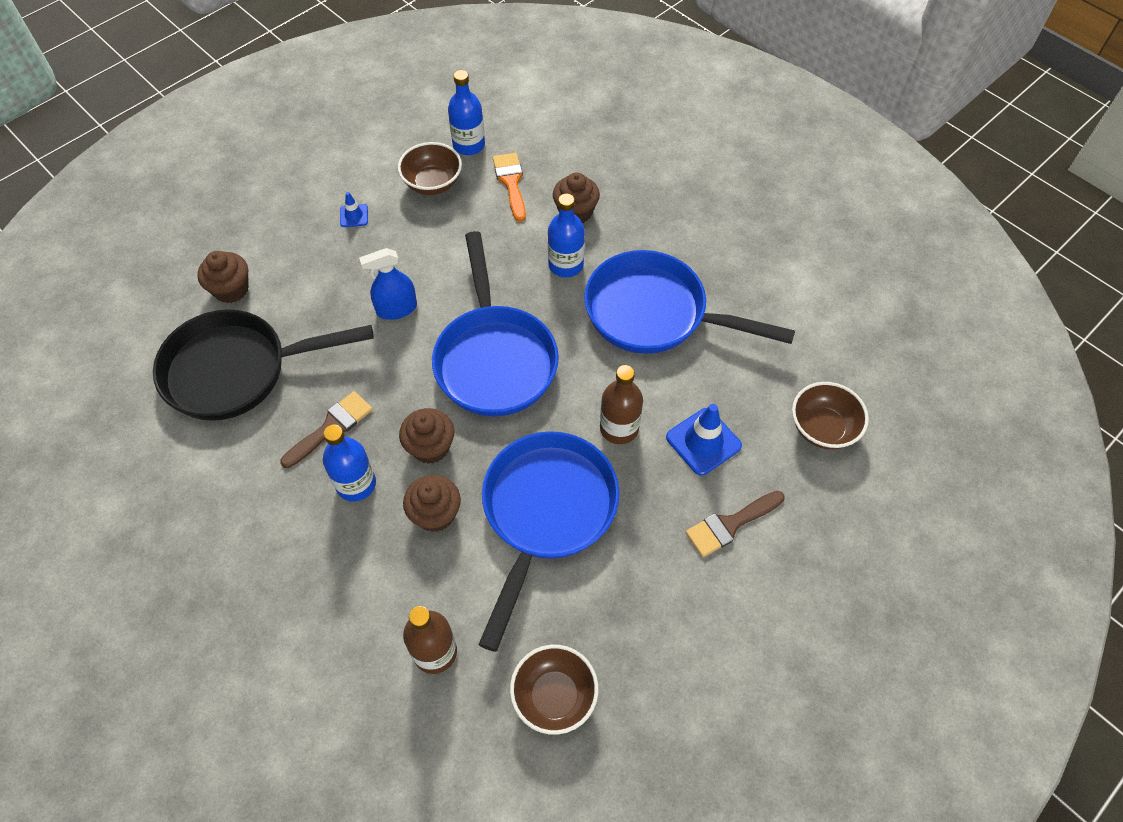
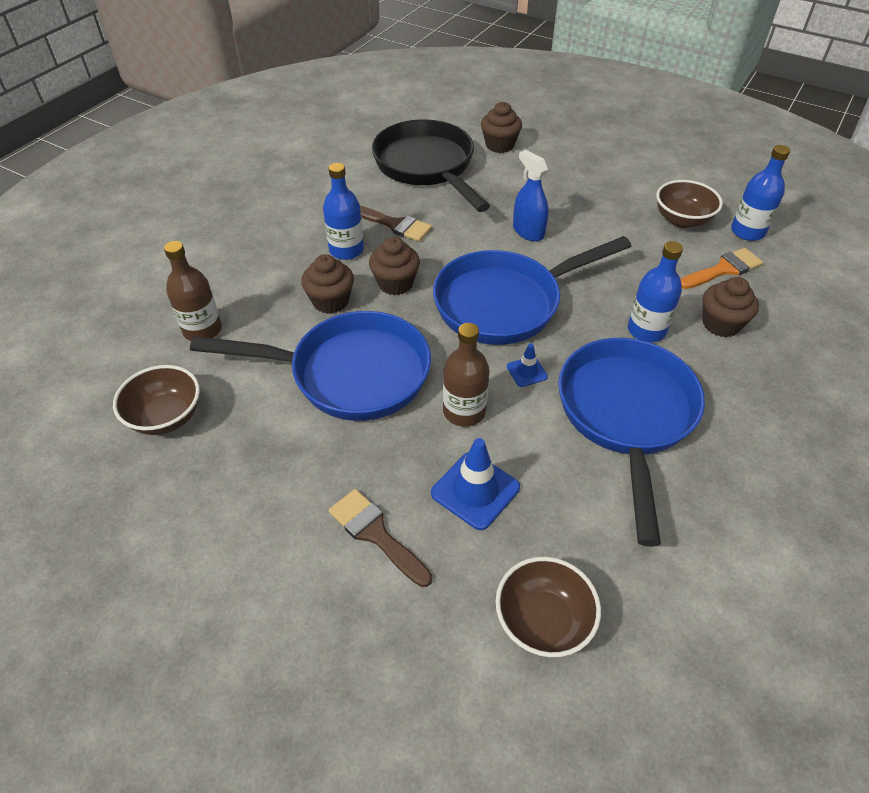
camera: 75 degrees right, 10 degrees down
(354, 216) = (612, 185): blue traffic cone -> blue traffic cone (527, 372)

